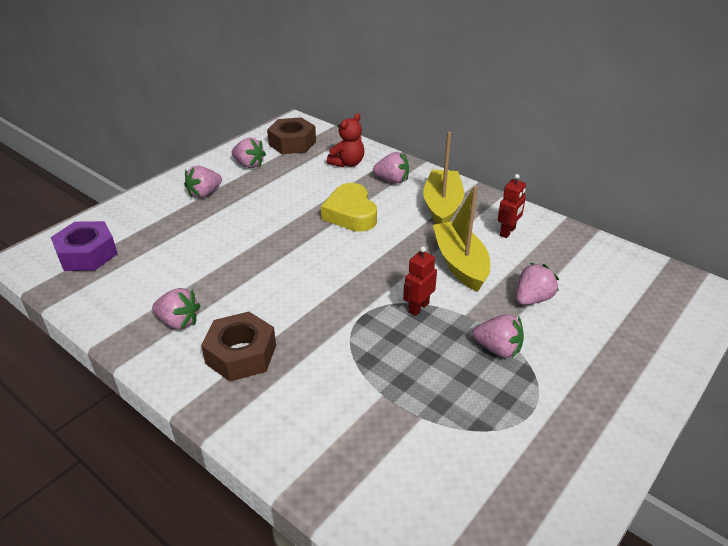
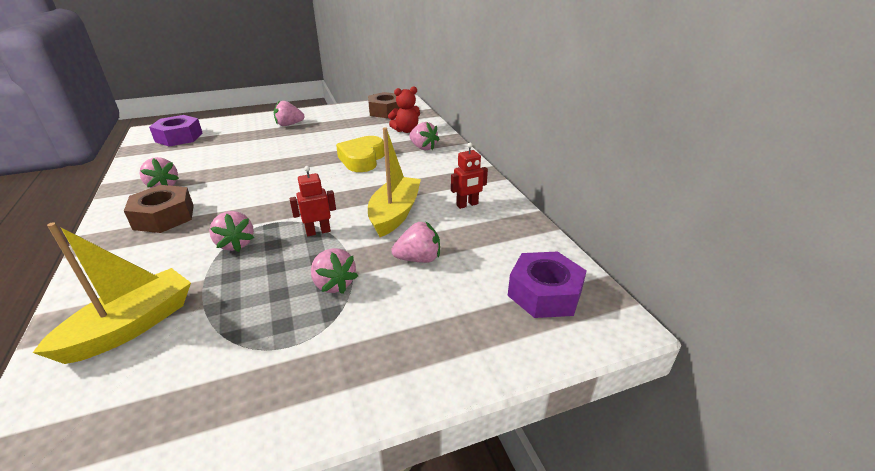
camera: 30 degrees right, 5 degrees down
(249, 164) = (340, 116): pink strawberry -> pink strawberry (236, 244)
(442, 206) = (437, 173): yellow boat -> yellow boat (131, 326)
(649, 290) = (544, 293): none -> purple nut

